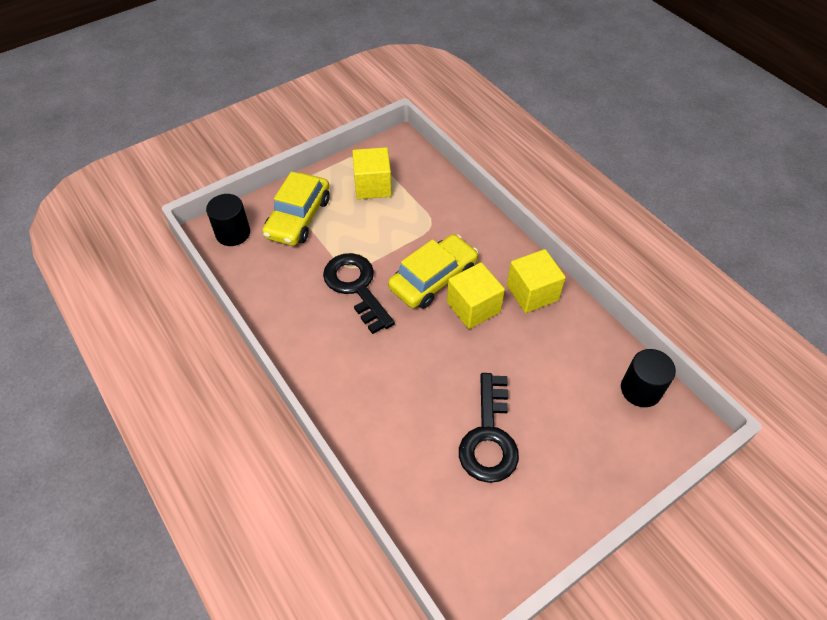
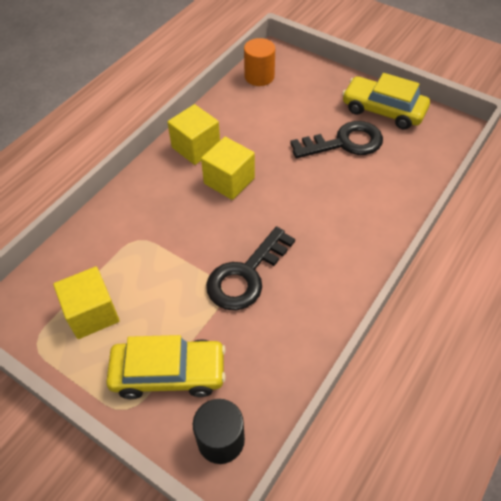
camera: 110 degrees left, 0 degrees up
(433, 279) = (209, 217): yellow car -> yellow car (383, 110)
(640, 389) = (259, 76): black cylinder -> orange cylinder

